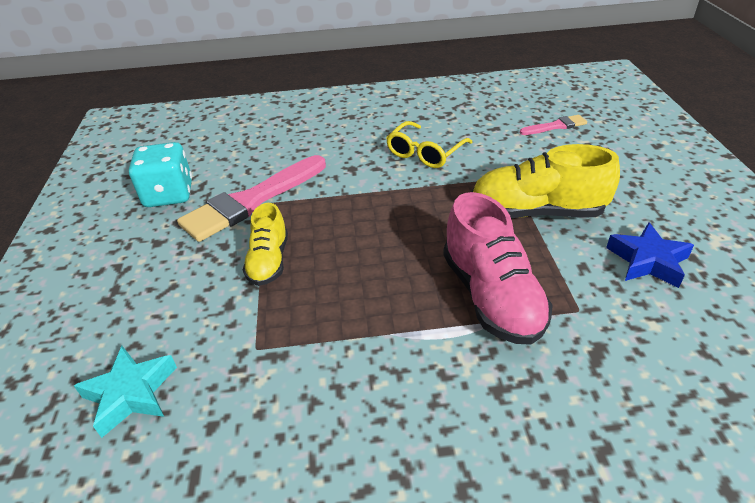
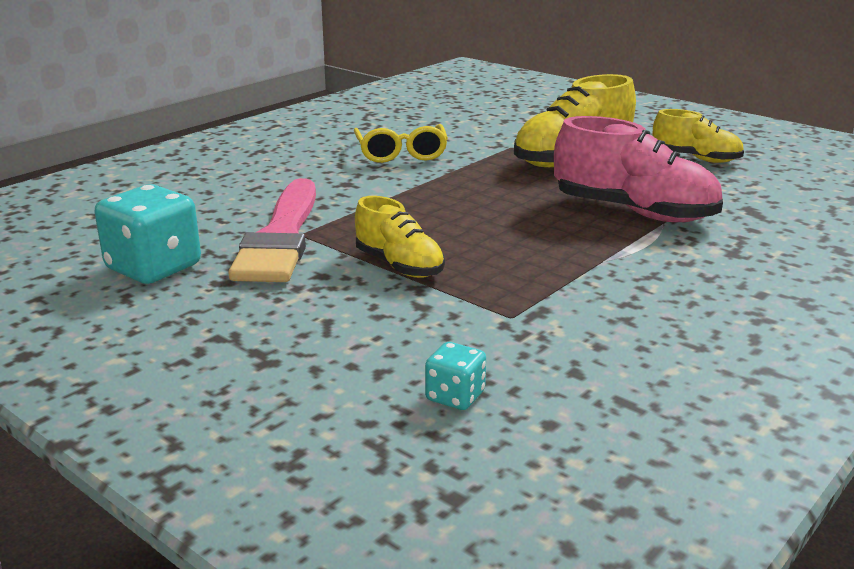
camera: 45 degrees left, 15 degrees down
(131, 394) = (455, 396): turquoise star -> turquoise dice
(556, 126) = (485, 108): pink brush -> none
(647, 261) = (696, 159): blue star -> yellow shoe

